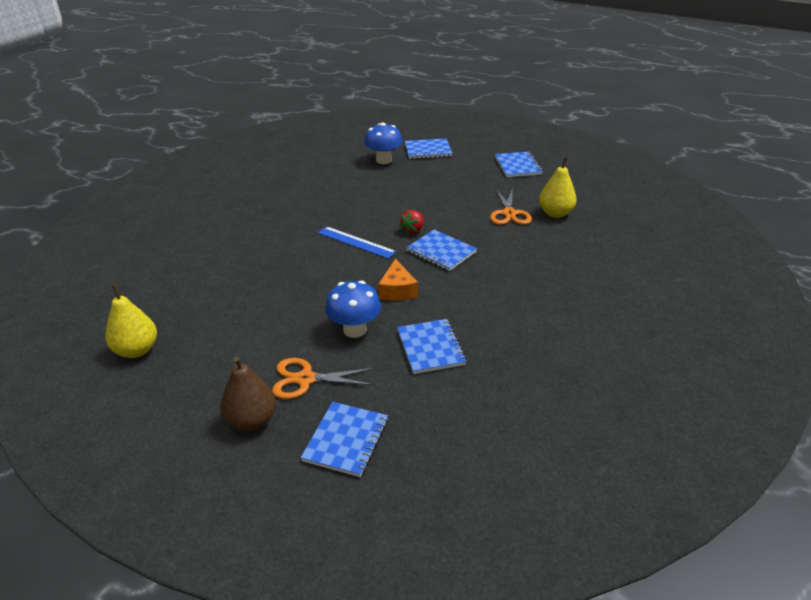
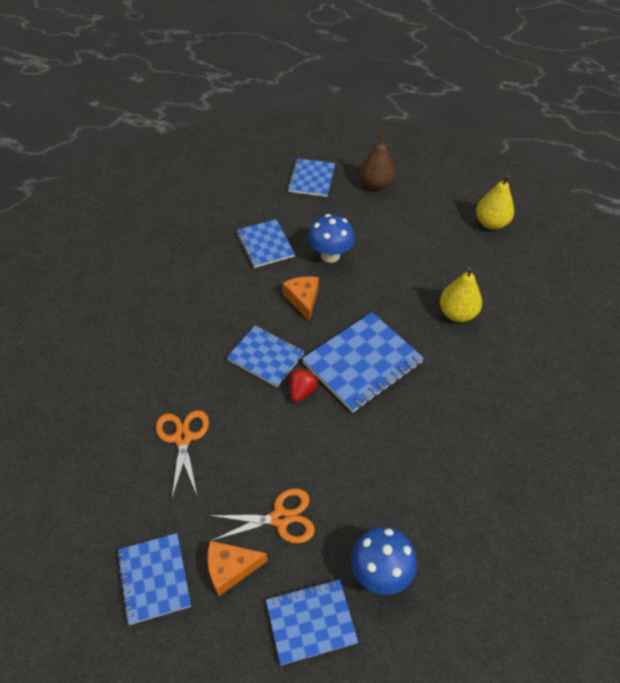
camera: 170 degrees right, 15 degrees up
(306, 379) = (353, 213): orange scissors -> orange scissors (280, 518)
(356, 242) = (362, 363): blue ruler -> blue notebook
(472, 166) = (230, 569): none -> orange cheese
(555, 213) = (121, 445): yellow pear -> yellow pear (457, 314)

